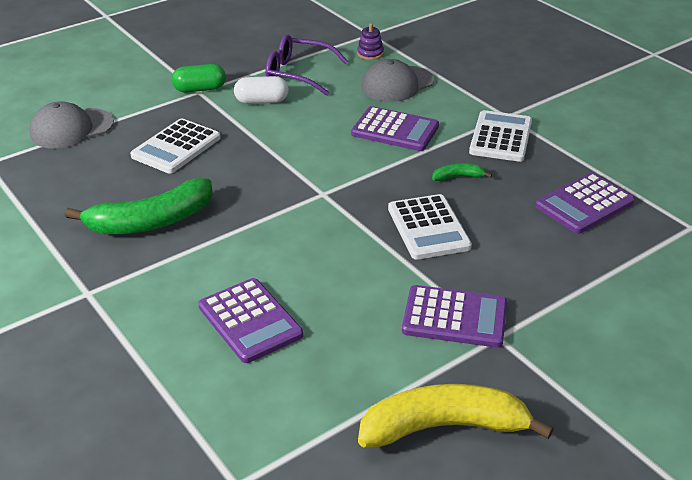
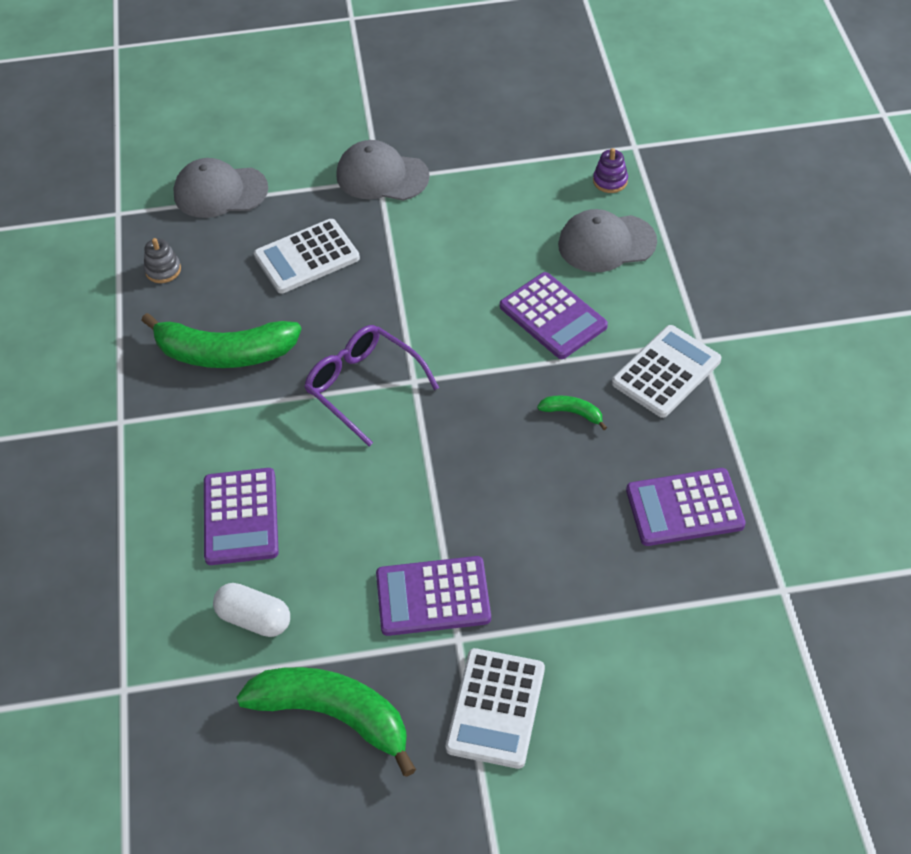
camera: 30 degrees right, 15 degrees up
(55, 186) = (163, 270): none -> grey stacking toy
(200, 89) = (382, 176): green capsule -> grey cap
(262, 101) = (436, 218): white capsule -> white capsule (254, 619)
(298, 74) = (504, 187): purple glasses -> purple glasses (363, 386)
(428, 228) = (489, 472): white calculator -> white calculator (496, 708)
(444, 427) = (333, 715): yellow banana -> green banana
(454, 317) = (433, 597): purple calculator -> purple calculator turned 135 degrees clockwise

